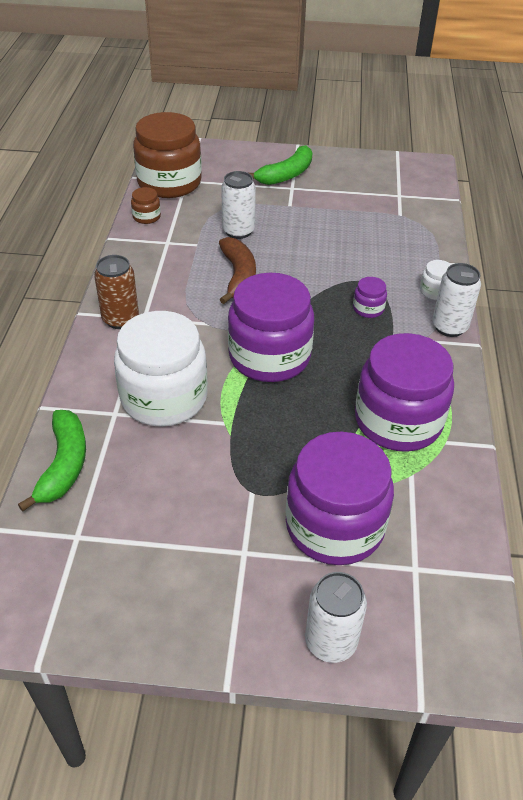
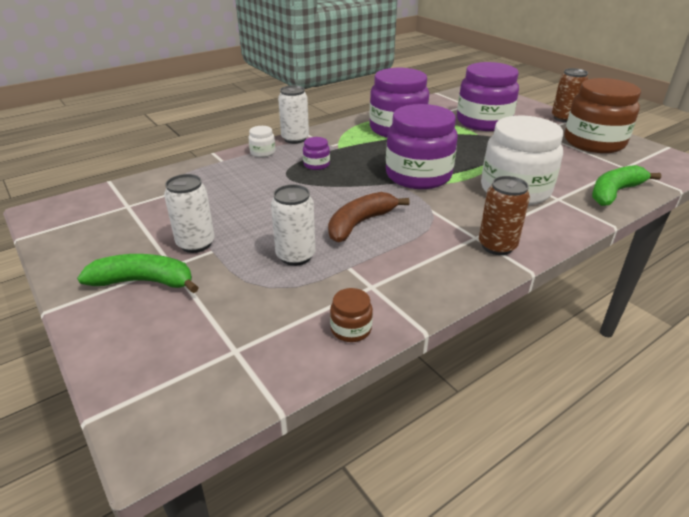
camera: 130 degrees left, 10 degrees down
(169, 183) = (257, 361): brown jar -> brown jar (594, 142)
(246, 643) = (564, 118): none -> brown can
(330, 642) = (527, 107): white can -> white can (196, 244)

